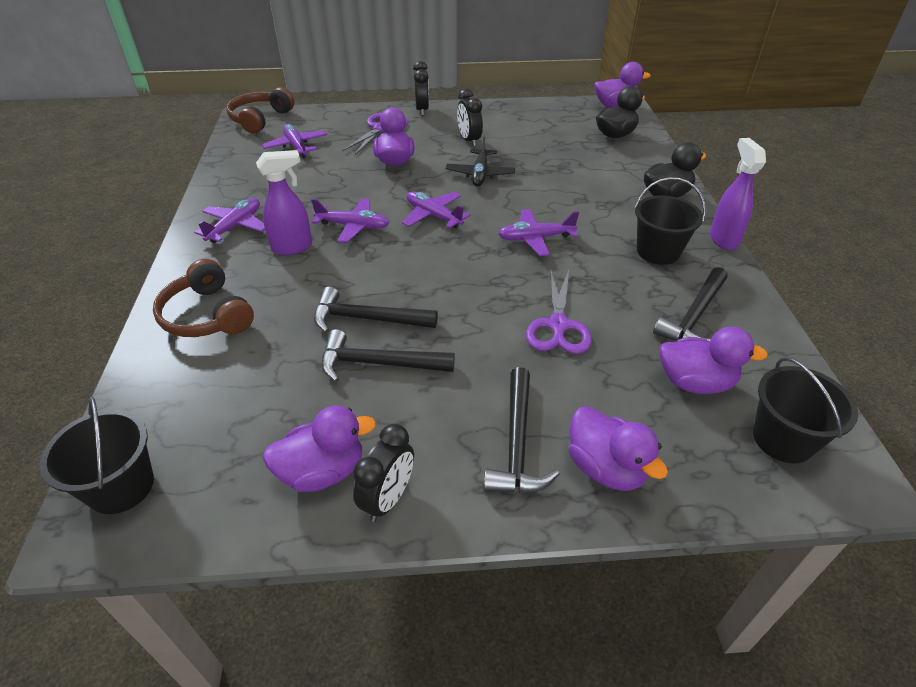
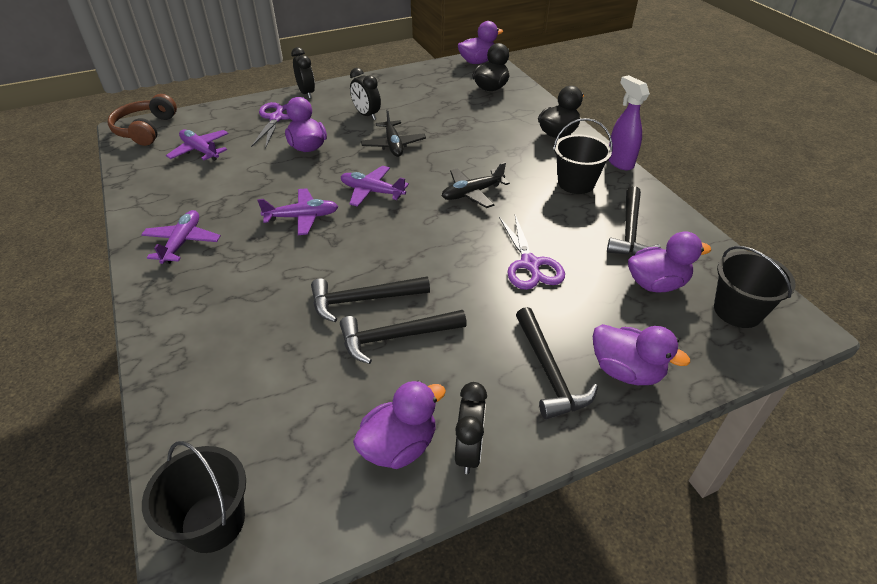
camera: 20 degrees left, 0 degrees up
(207, 315) = (204, 336): brown headphones -> none
(293, 247) = (254, 250): purple spray bottle -> none
(535, 238) = (472, 193): purple plane -> black plane

